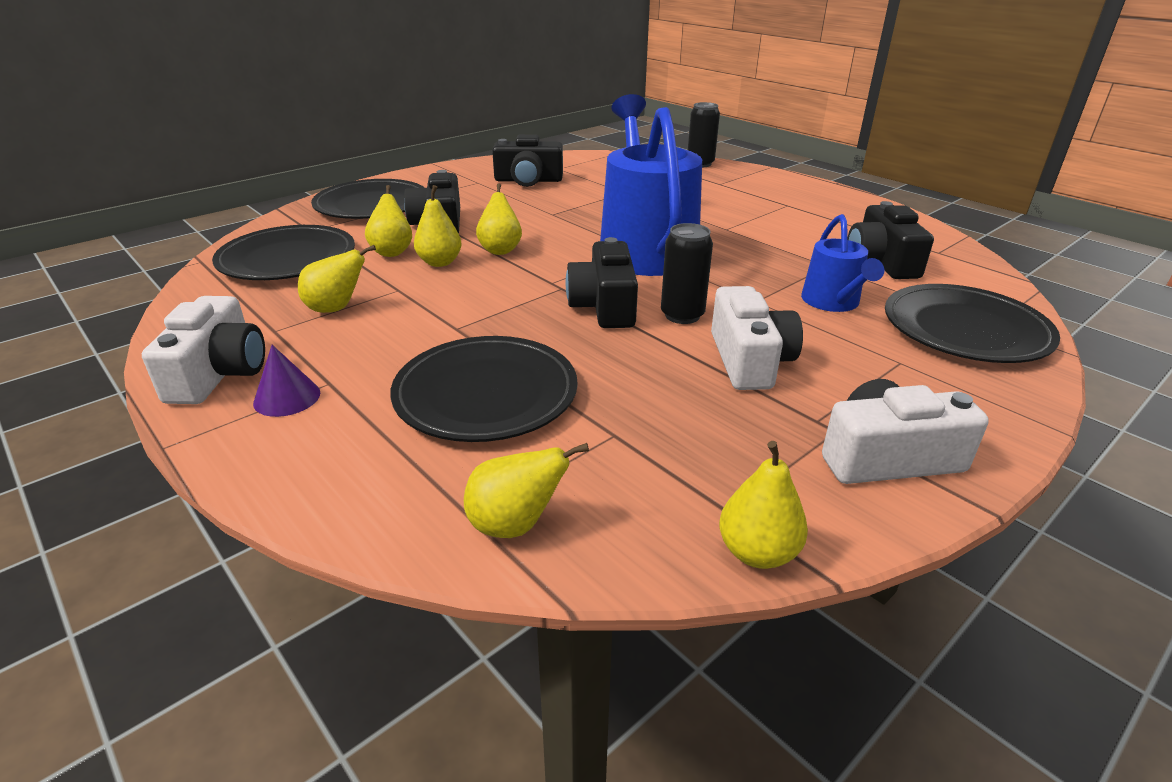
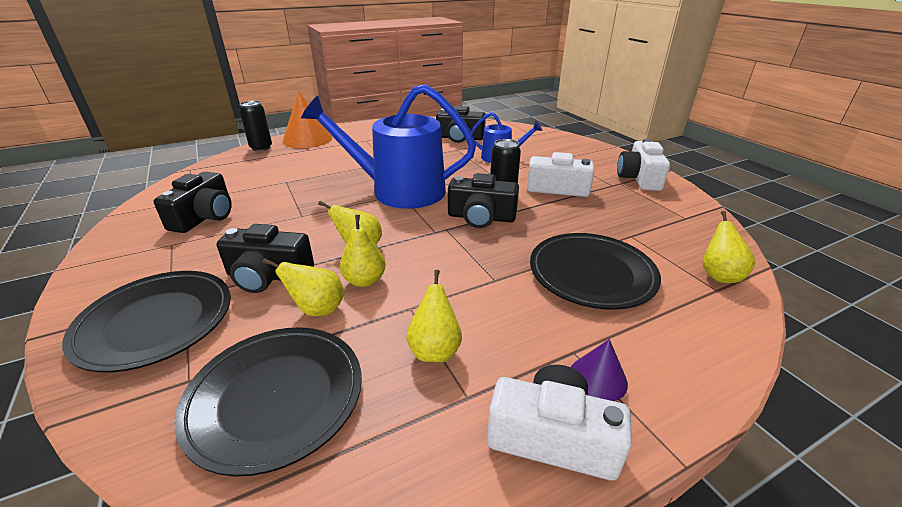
camera: 75 degrees left, 0 degrees up
(751, 177) = (307, 139): none -> orange cone
(757, 552) = (712, 217): yellow pear -> none
(965, 330) = (536, 140): black plate -> none

